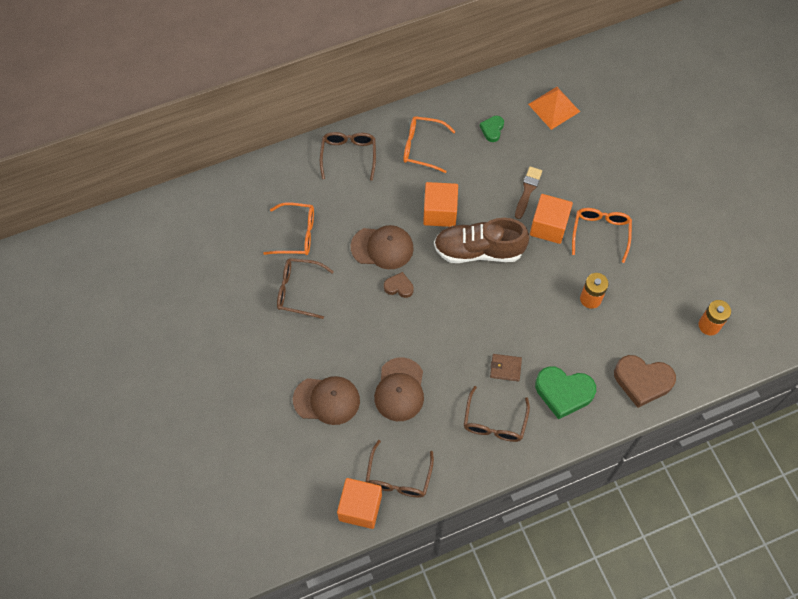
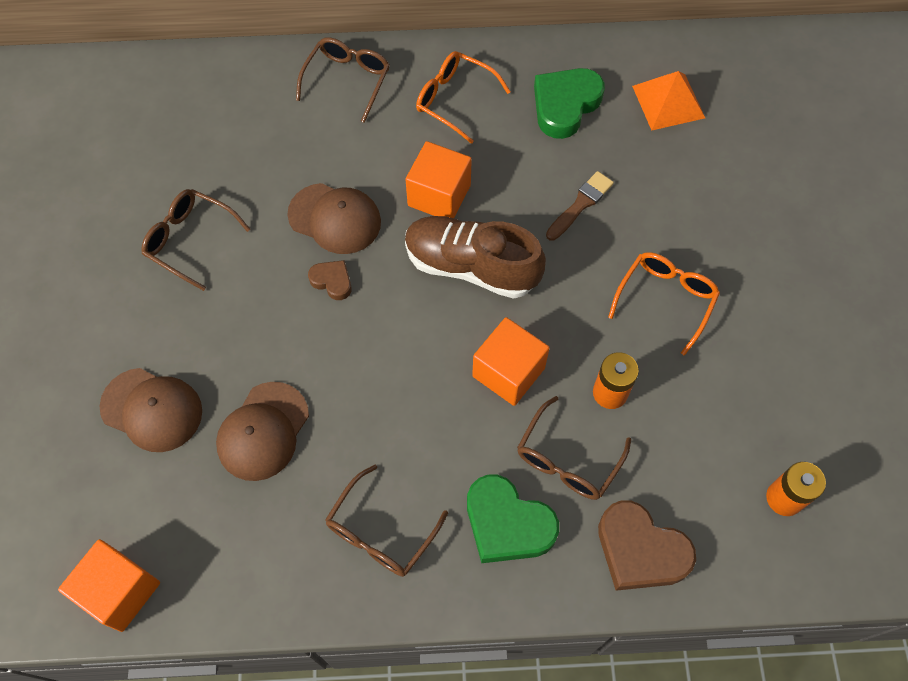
camera: 20 degrees right, 0 degrees up
(297, 234) = (226, 163): orange glasses -> none
(398, 478) = (197, 565): brown glasses -> brown glasses (567, 460)
(492, 129) = (565, 105): green heart -> green heart, size x1.90
(505, 368) = (434, 454): brown wallet -> none
(548, 226) = (590, 265): orange cube -> orange cube (508, 372)

